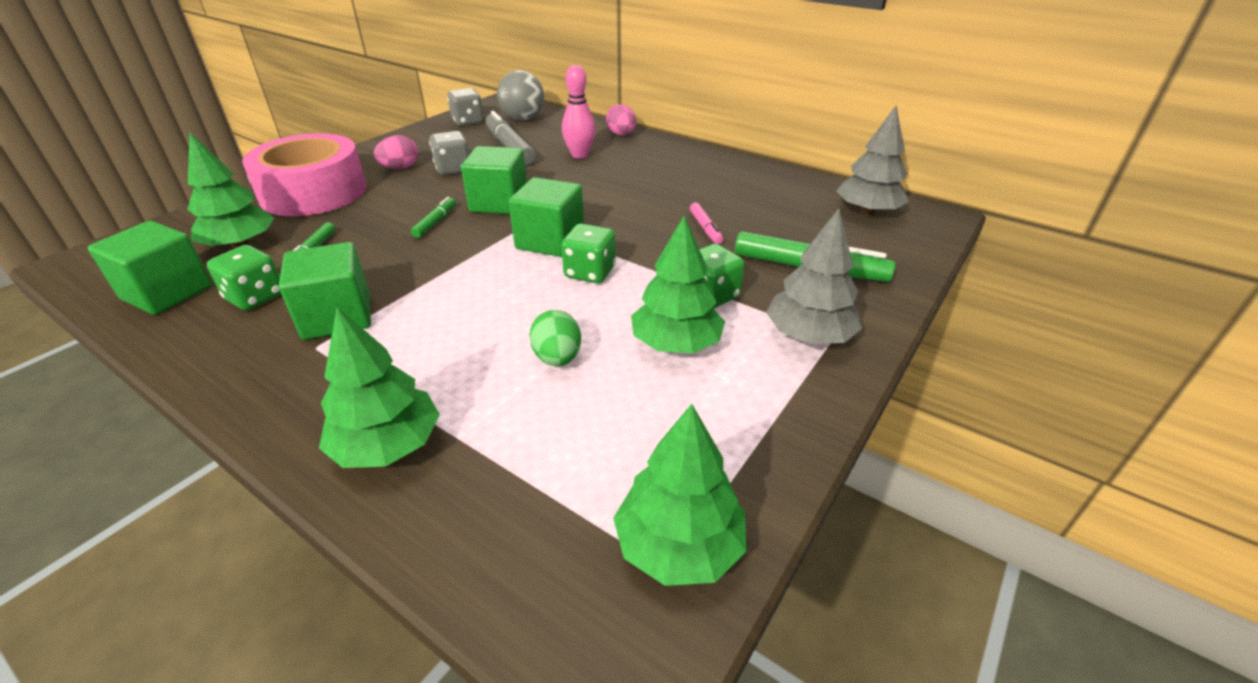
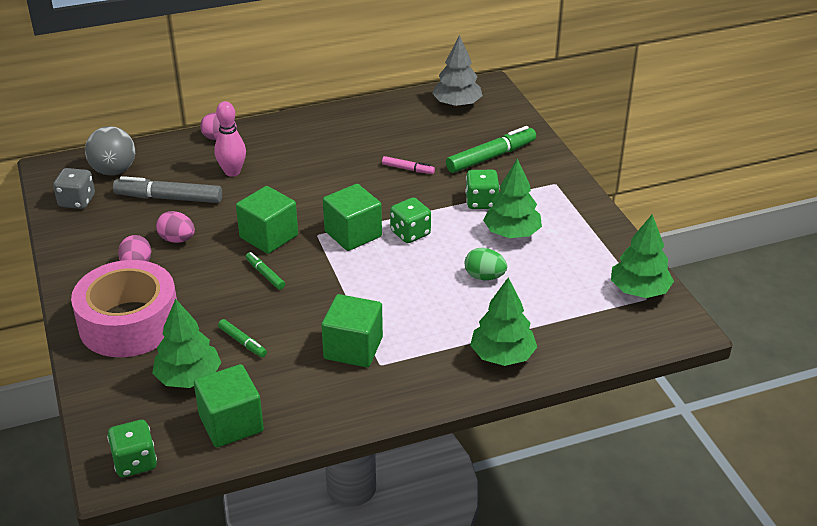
camera: 55 degrees left, 0 degrees up
(255, 297) = (286, 380): green dice -> green dice (135, 462)
(453, 169) = (177, 239): grey dice -> pink egg
(809, 336) = (547, 189): grey tree -> none

